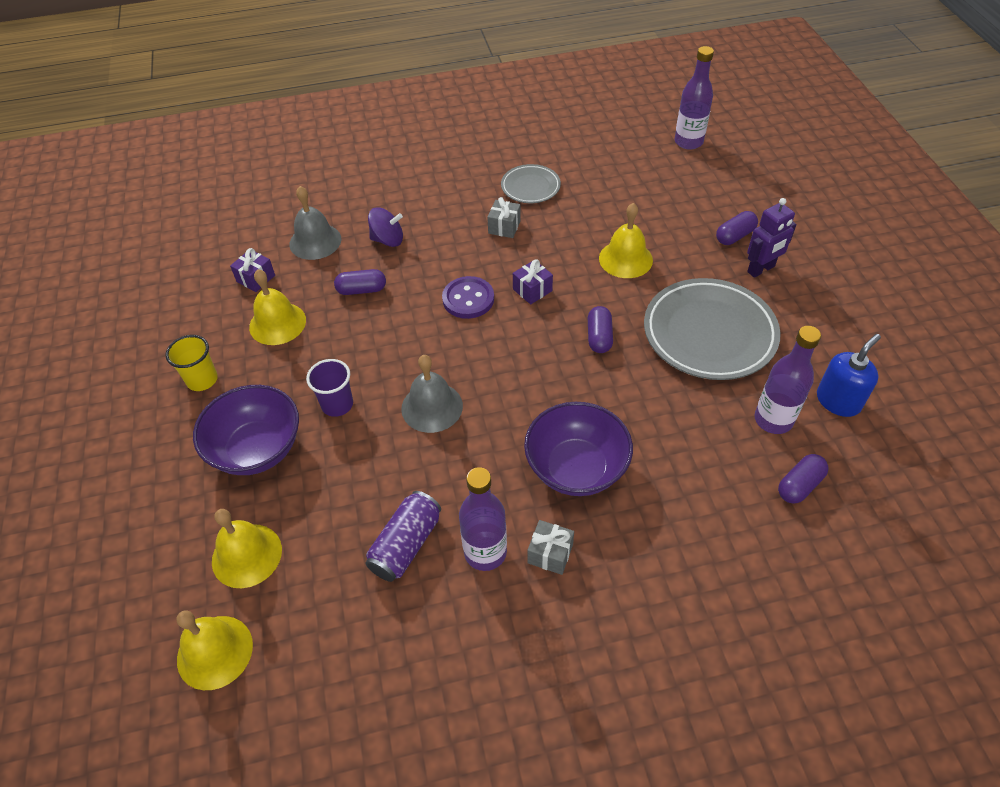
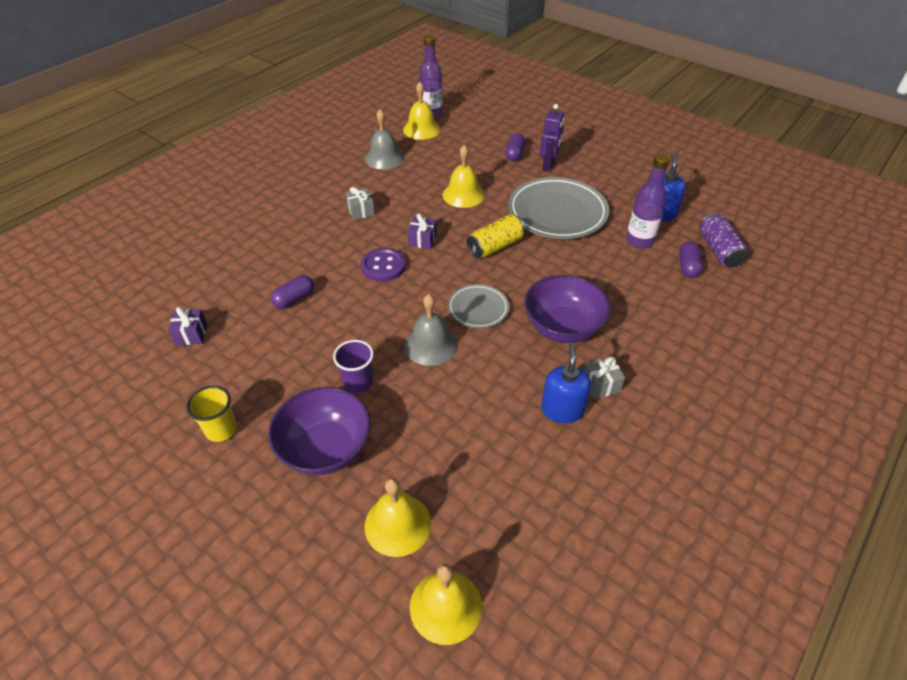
camera: 40 degrees left, 5 degrees down
(277, 323) = (246, 355): yellow bell -> yellow bell (421, 129)
(315, 241) = (217, 285): grey bell -> grey bell (384, 158)
(388, 240) = (279, 257): purple spinning top -> none
(406, 544) = (506, 439): purple can -> purple can (718, 250)
(485, 552) = (562, 410): purple bottle -> blue soap dispenser
(530, 187) = (353, 179): grey plate -> grey plate (478, 309)
(599, 337) = (495, 246): purple capsule -> yellow can

